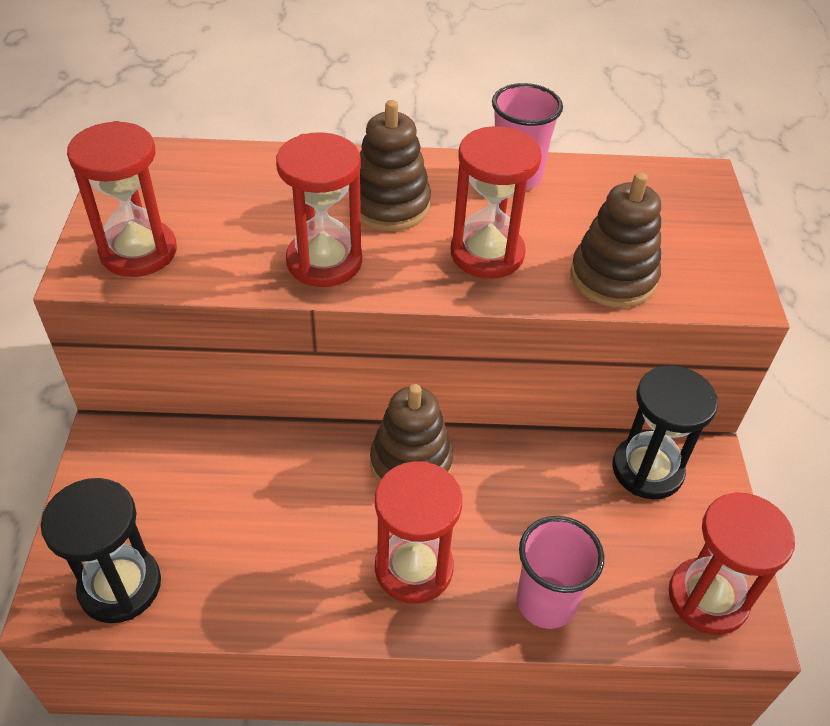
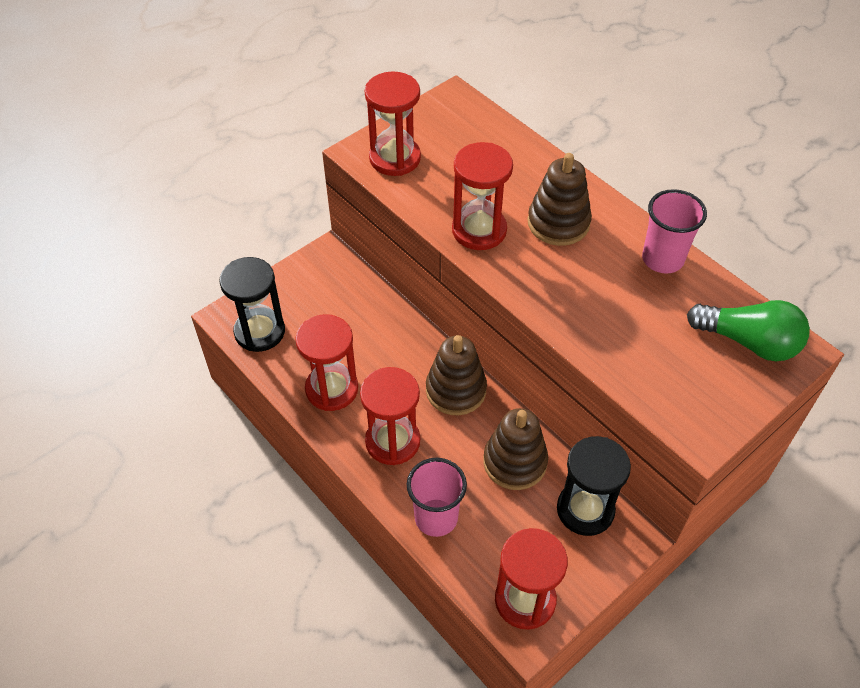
camera: 50 degrees right, 5 degrees up
(487, 253) = (576, 292): red hourglass -> red hourglass (332, 389)
(613, 278) = (633, 363): brown stacking toy -> brown stacking toy (515, 462)
(665, 196) = (749, 342): none -> green light bulb

